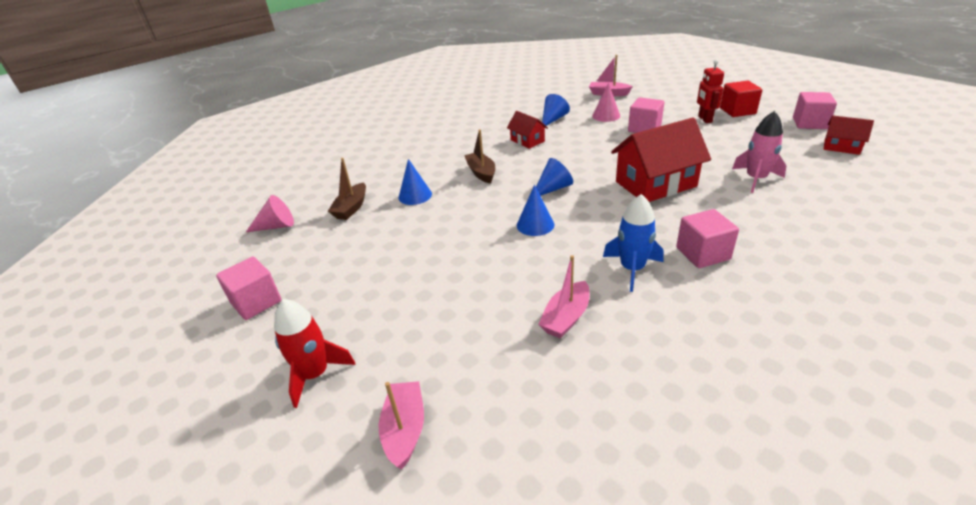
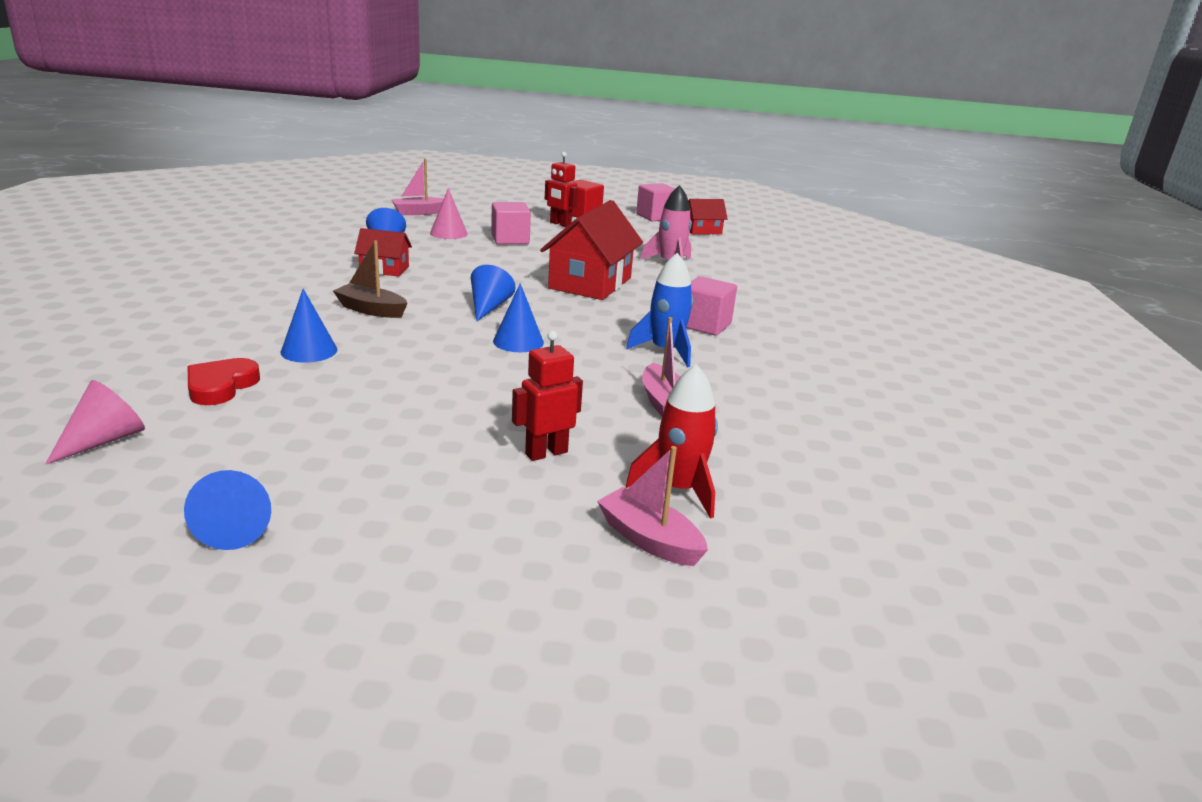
camera: 50 degrees left, 10 degrees down
(256, 302) = (236, 526): pink cube -> blue cone
(315, 374) = (469, 549): red rocket -> red rocket (679, 489)
(351, 208) = (221, 386): brown boat -> red heart
(437, 325) = (546, 453): none -> red robot

